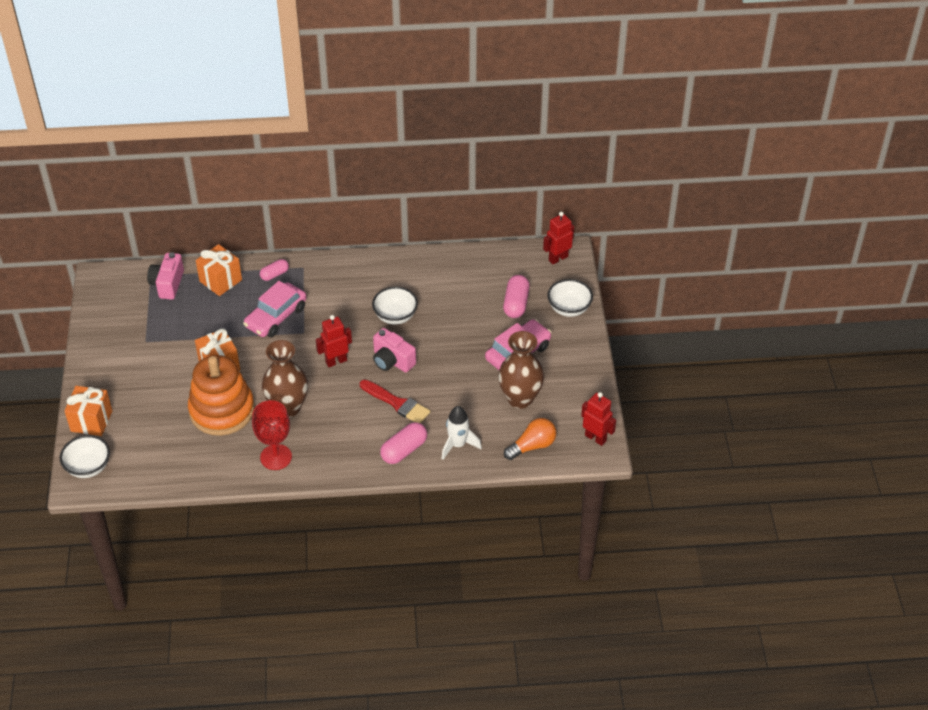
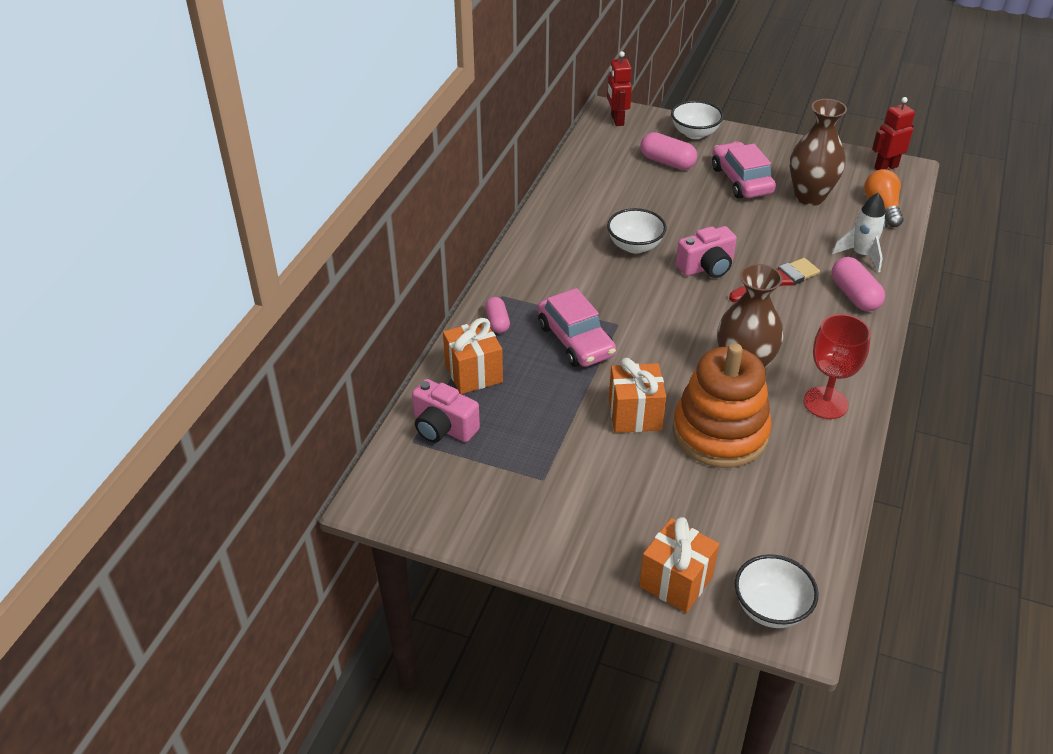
camera: 65 degrees left, 5 degrees down
(336, 361) = (683, 310): red robot -> none

